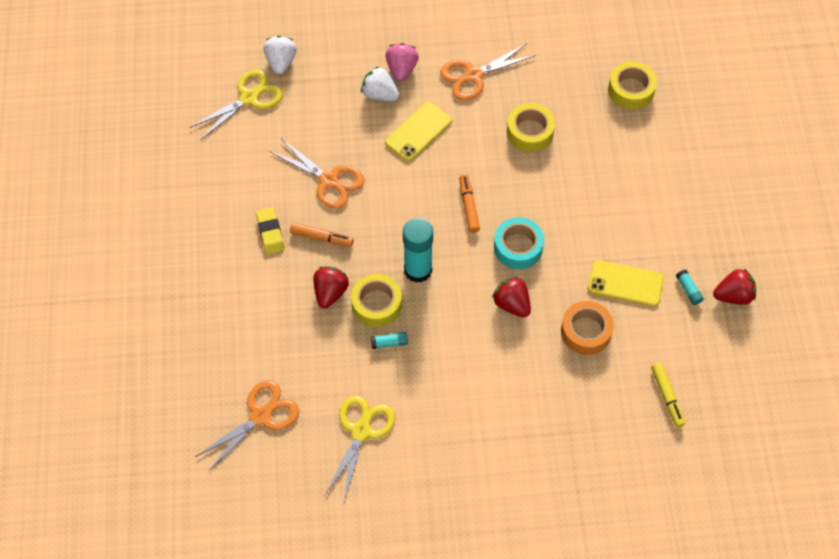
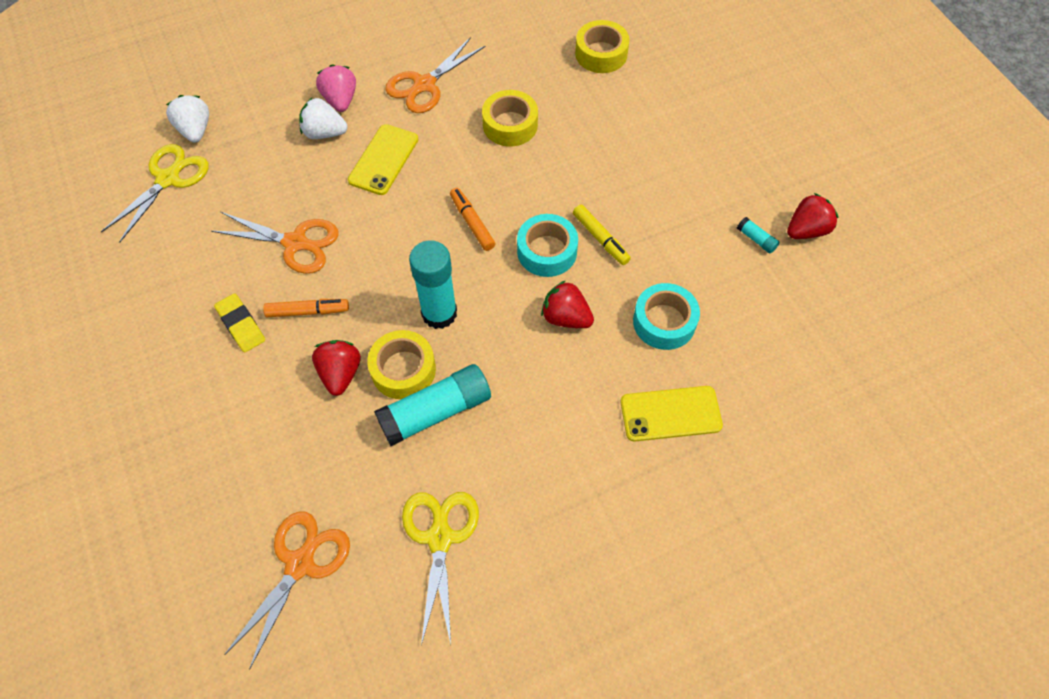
camera: 20 degrees left, 0 degrees up
(389, 343) = (436, 412): turquoise glue stick -> turquoise glue stick, size x2.33
(586, 331) = (664, 322): orange tape -> turquoise tape
(625, 283) = (684, 254): yellow phone -> yellow phone (670, 414)
(667, 396) = (788, 366): yellow marker -> yellow marker (600, 238)

